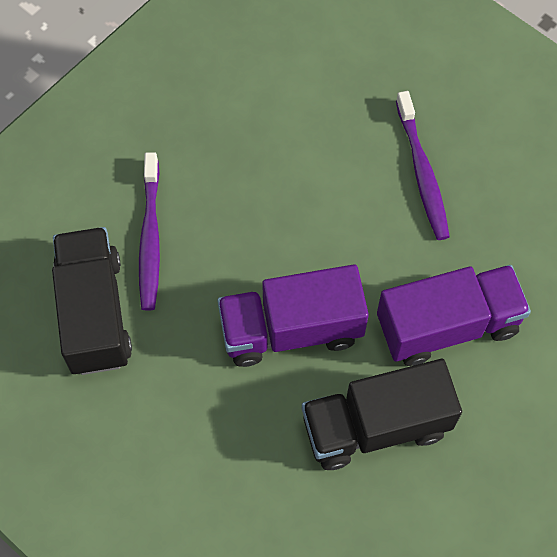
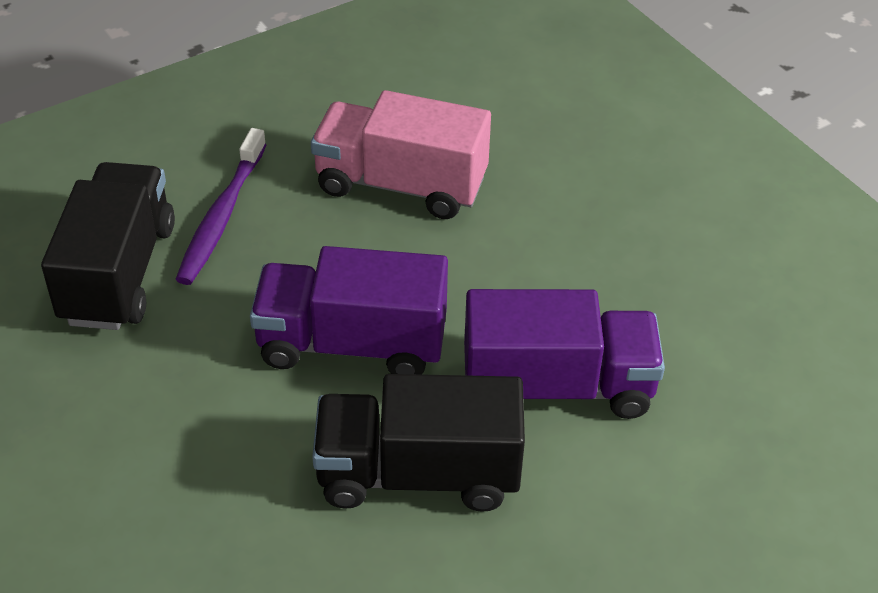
camera: 15 degrees right, 20 degrees down
(275, 171) = (401, 185): none -> pink truck
(422, 172) = (583, 223): purple toothbrush -> none

